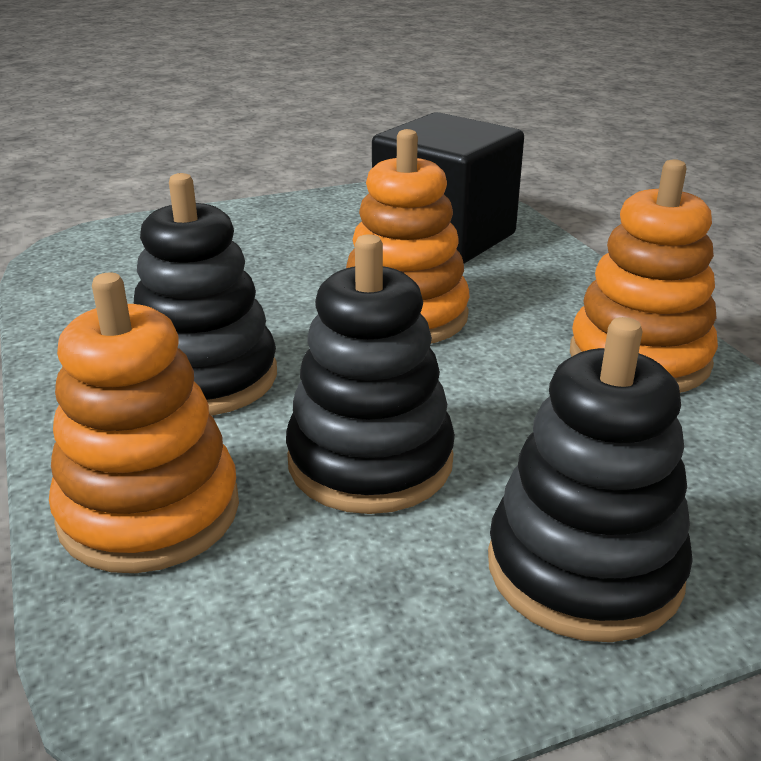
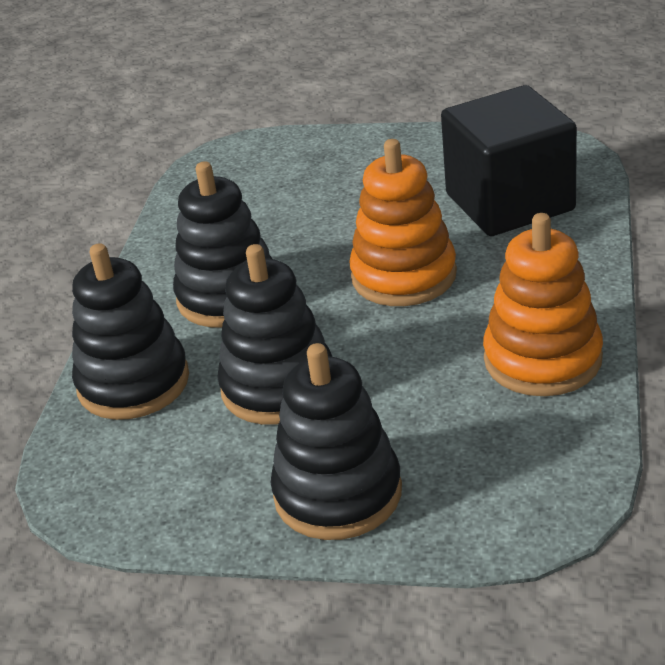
camera: 35 degrees right, 5 degrees up
(149, 511) = (133, 383): orange stacking toy -> black stacking toy

